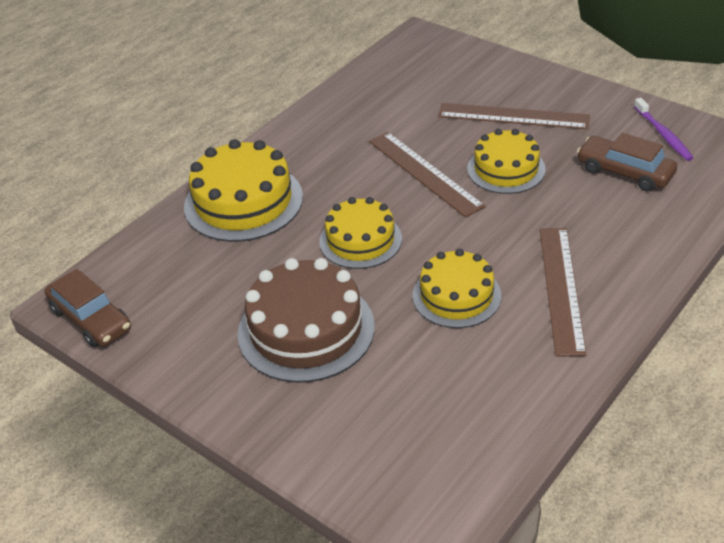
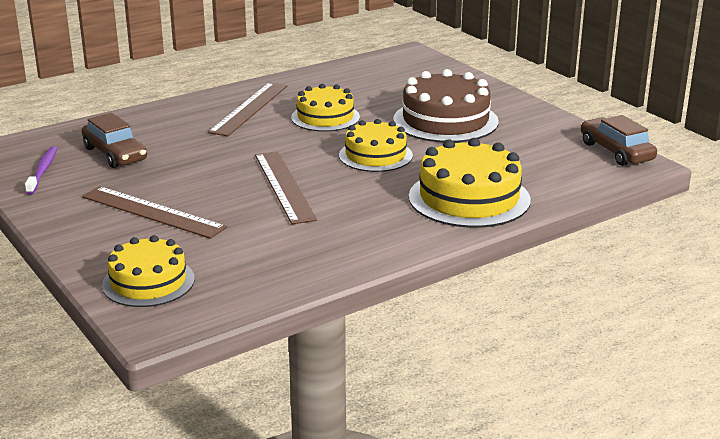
camera: 165 degrees left, 15 degrees down
(506, 169) = (209, 175): yellow cake -> yellow cake (148, 282)

